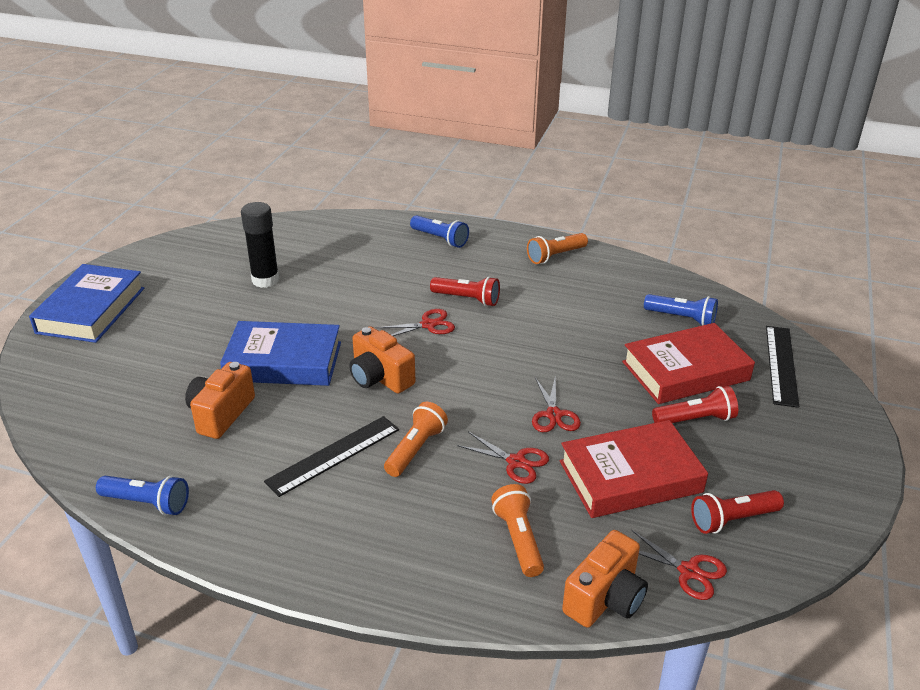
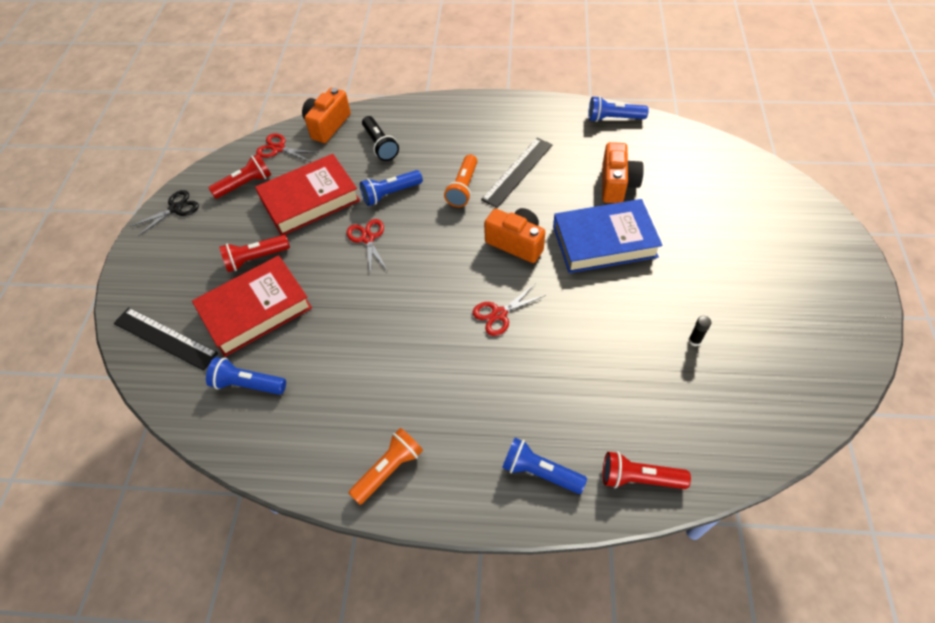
camera: 170 degrees right, 20 degrees up
(91, 310) = (820, 259): blue book -> none
(265, 280) = (694, 341): black glue stick -> black glue stick, size x0.42
(467, 299) = (473, 361): red flashlight -> red flashlight (639, 478)
(516, 462) = (390, 194): red scissors -> blue flashlight
(518, 539) = (380, 145): orange flashlight -> black flashlight
(781, 365) = (165, 338): black ruler -> black ruler turned 60 degrees counterclockwise
(831, 504) = (175, 209): none -> black scissors

